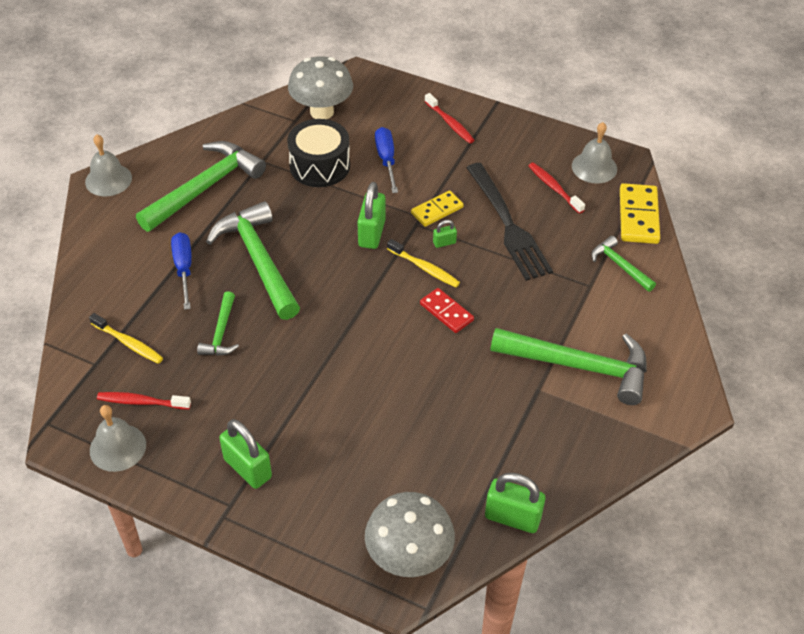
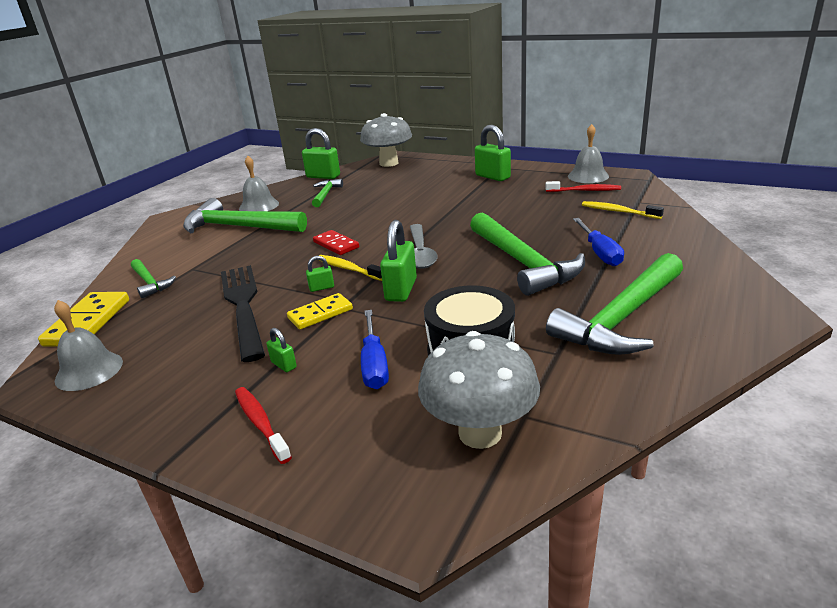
camera: 175 degrees left, 20 degrees down
(108, 180) = (765, 318): grey bell -> grey bell (259, 206)
(221, 333) = (539, 221): green hammer -> green hammer (326, 194)
(355, 287) = (420, 253): none -> grey spoon
(450, 163) = (284, 365): none -> green padlock
(554, 188) = (162, 344): red toothbrush -> none

